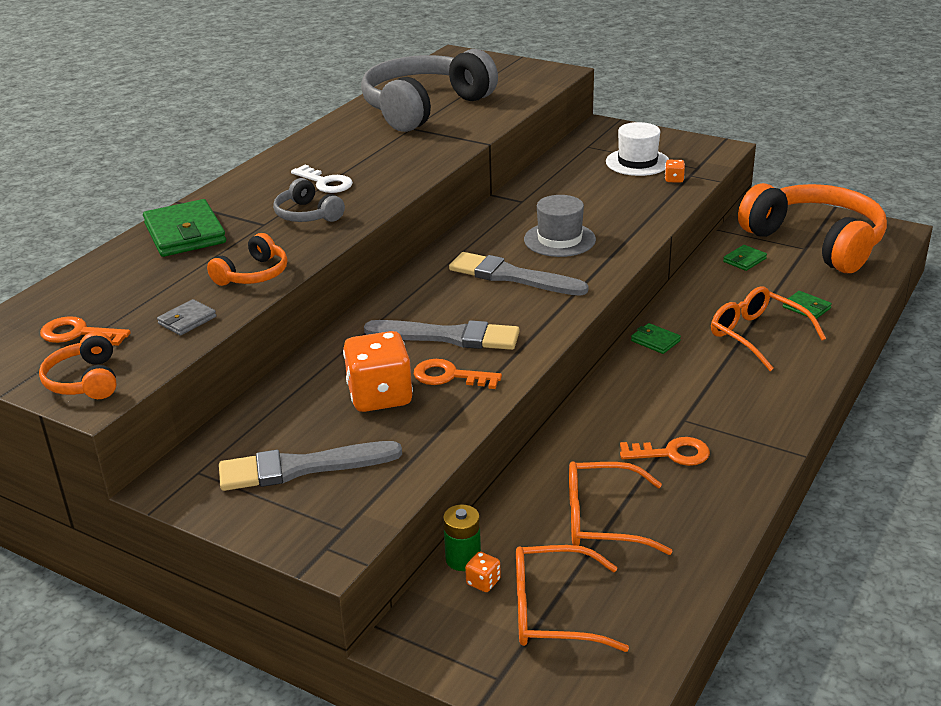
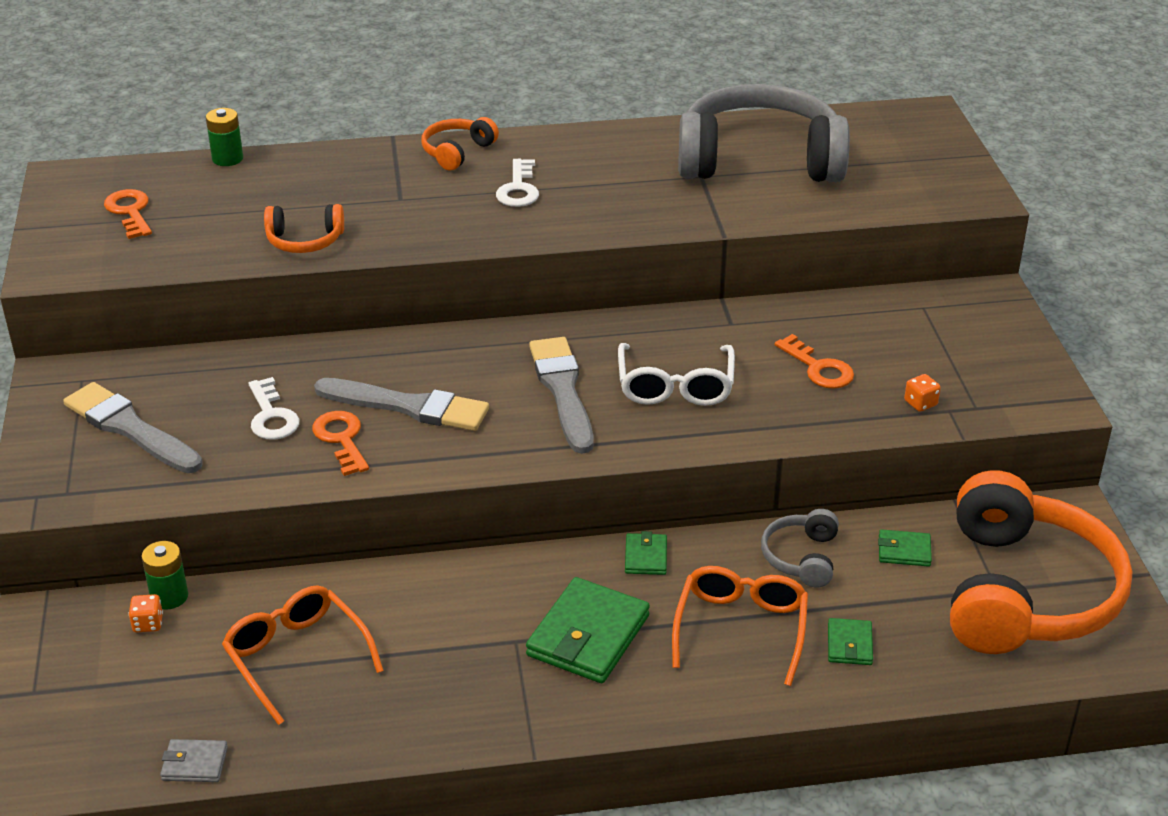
camera: 50 degrees right, 5 degrees up
(82, 270) = (227, 158): none -> green battery
(85, 381) = (67, 252): orange headphones -> orange headphones (457, 152)
(185, 233) = (339, 170): green wallet -> green wallet (588, 636)
(187, 320) = (197, 249): grey wallet -> grey wallet (194, 764)
(307, 215) = (443, 212): grey headphones -> grey headphones (801, 557)
(380, 396) = (271, 416): orange dice -> white key
(449, 337) = (408, 406): grey brush -> grey brush turned 45 degrees counterclockwise
(553, 611) = (141, 685): orange glasses -> none
(559, 240) = (675, 386): grey hat -> white glasses
(637, 162) = (930, 359): white hat -> none
(672, 453) = (446, 658): orange key -> orange key (818, 368)

